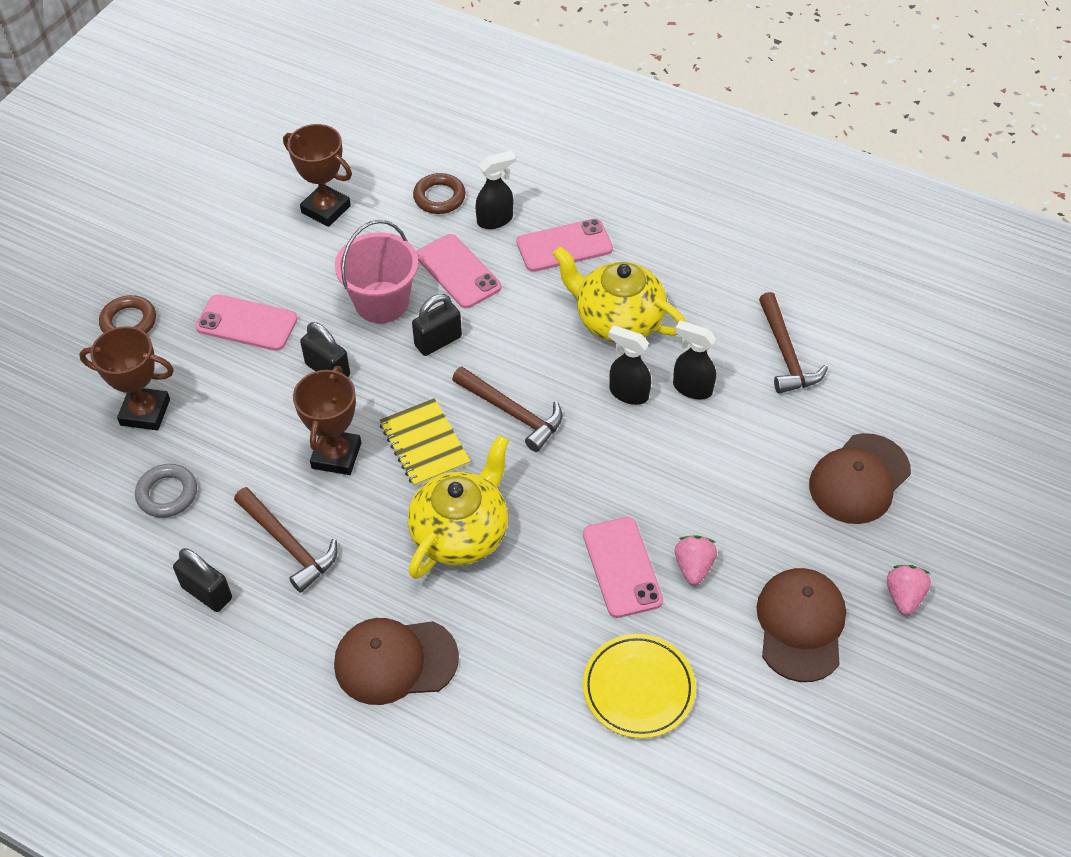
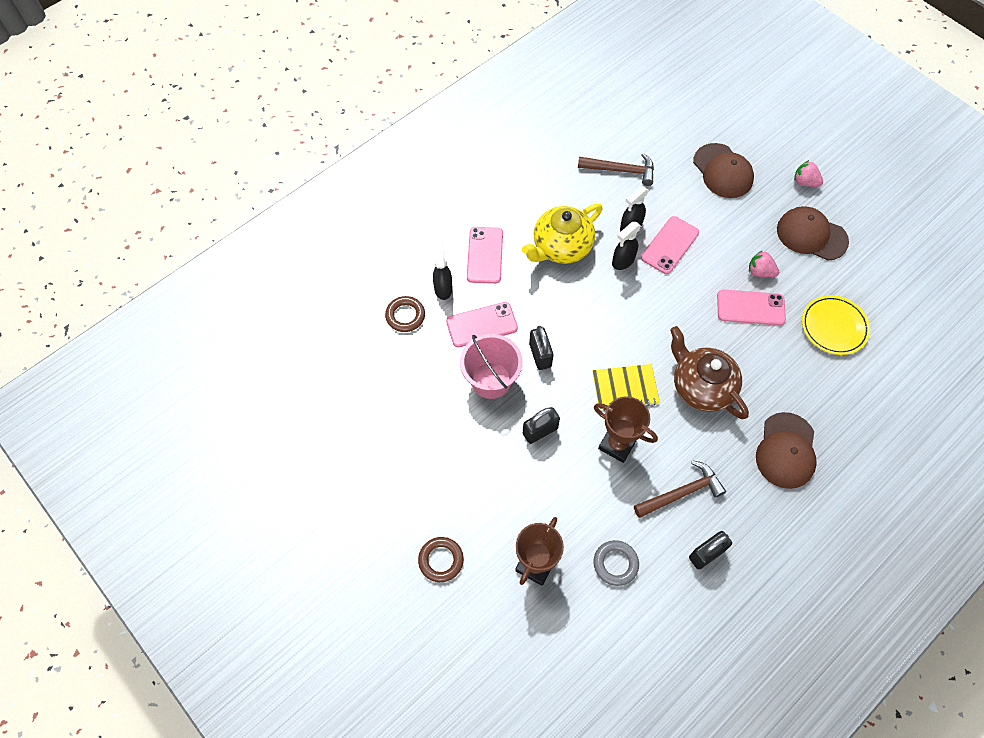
camera: 70 degrees left, 10 degrees up
(247, 323) = (475, 475): pink phone -> pink phone (670, 245)
(326, 209) = (383, 393): brown trophy -> none
(461, 532) = (701, 387): yellow teapot -> brown teapot
(512, 413) = (616, 329): brown hammer -> none

